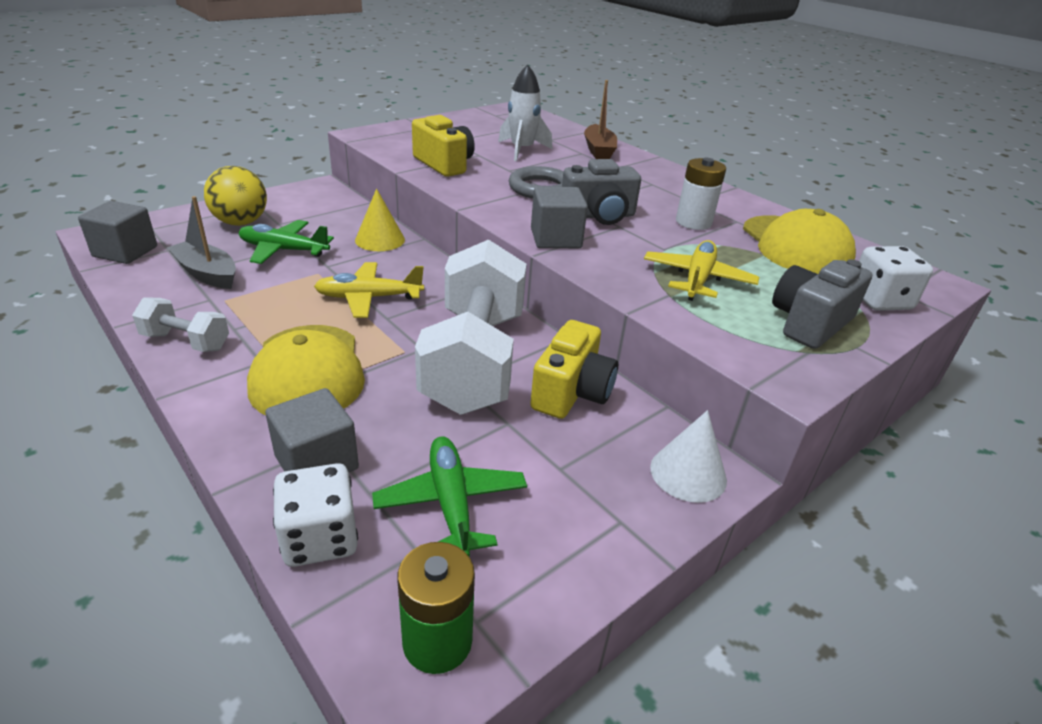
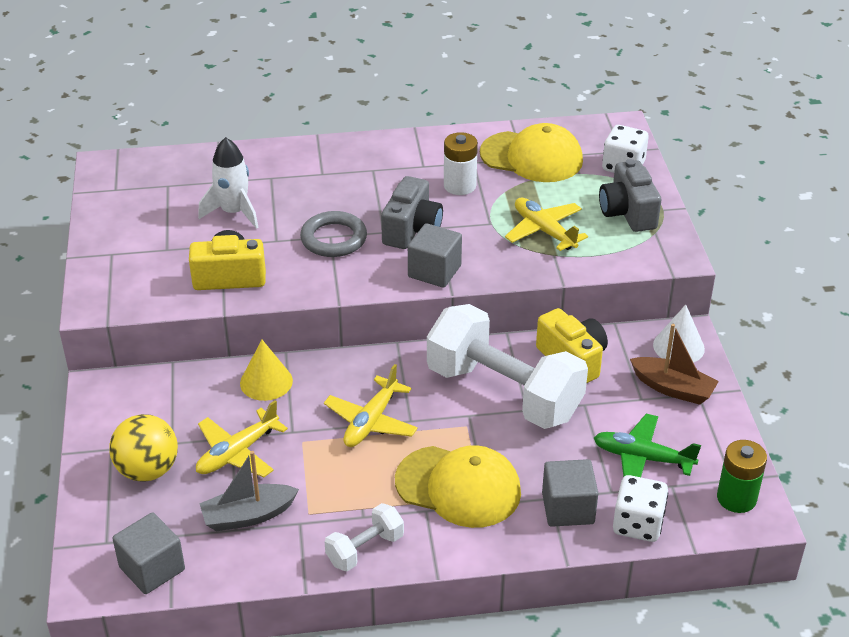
camera: 55 degrees left, 5 degrees up
(284, 250) = (237, 453): green plane -> yellow plane
(598, 150) = (274, 164): brown boat -> brown boat (673, 388)

